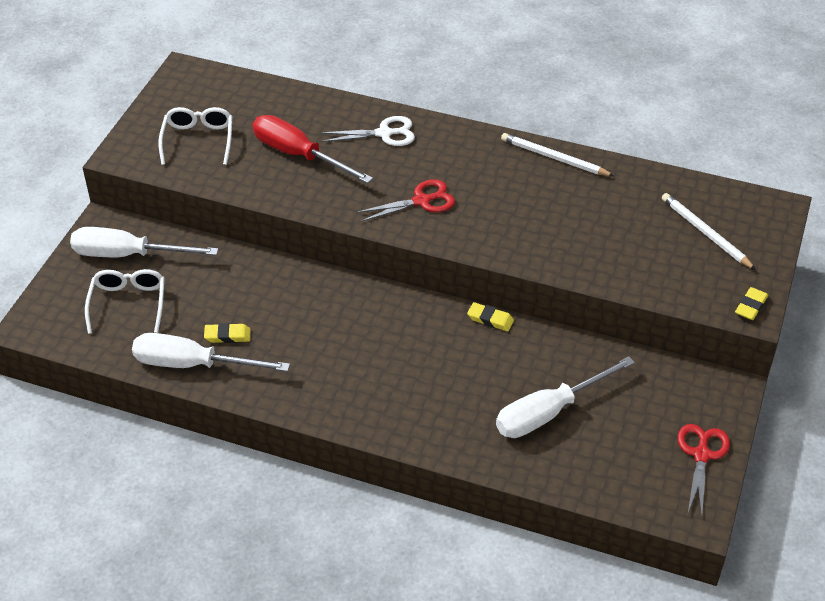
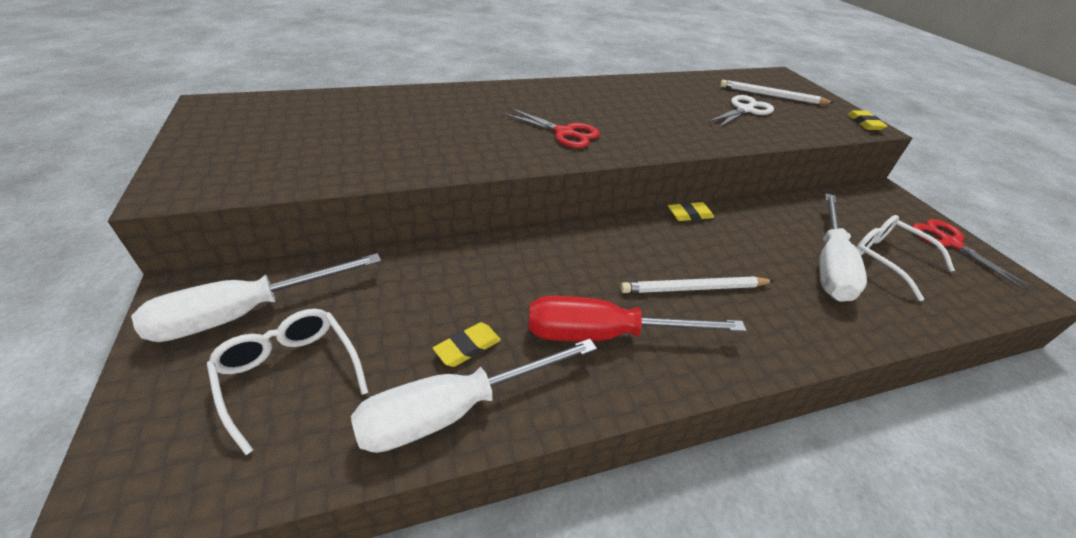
camera: 40 degrees left, 5 degrees down
(198, 140) = (275, 150): white glasses -> white glasses (887, 259)
(299, 155) = (408, 133): red screwdriver -> red screwdriver (605, 334)
(384, 133) = (473, 100): white scissors -> white scissors (745, 110)
(421, 201) = (564, 133): red scissors -> red scissors turned 90 degrees clockwise
(554, 158) = (620, 84): white pencil -> white pencil (694, 288)

